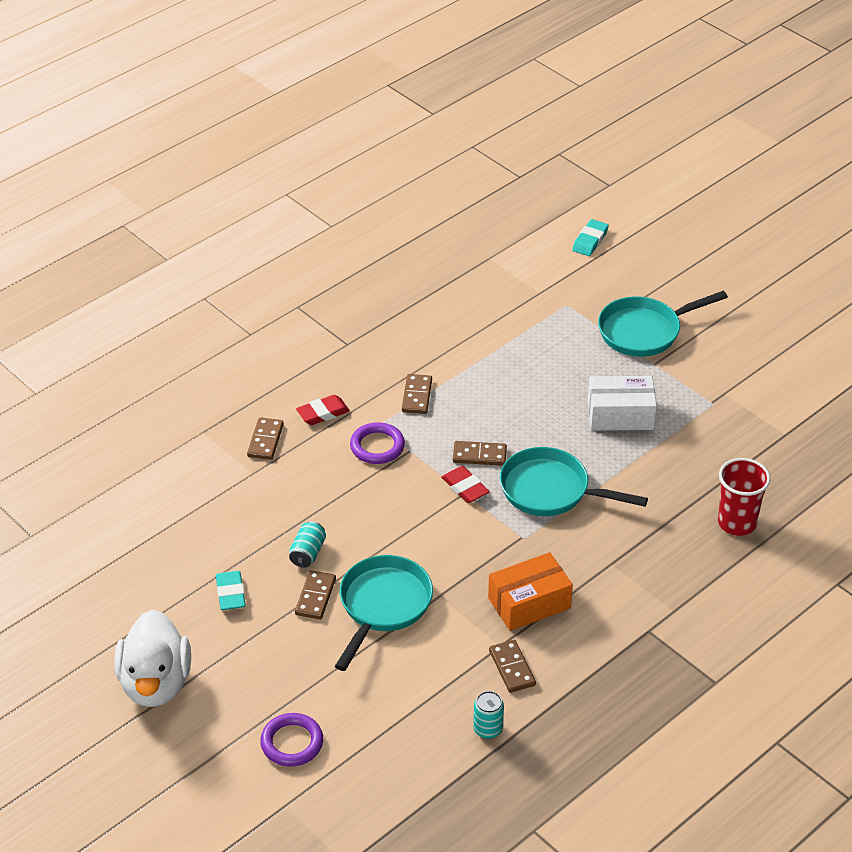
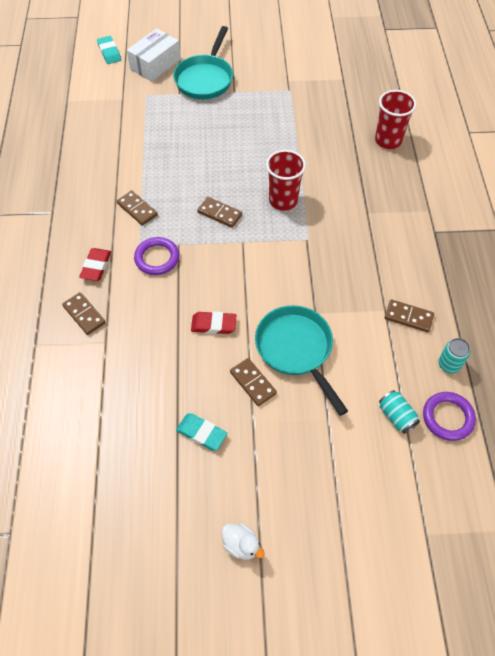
camera: 50 degrees left, 15 degrees up
(155, 683) = (241, 545): white duck -> white duck, size x0.44
(292, 743) = (372, 489): purple ring -> purple ring (448, 417)
(308, 553) = (209, 360): turquoise can -> turquoise can (396, 416)
(465, 487) = (238, 238): red eraser -> red eraser (213, 325)
(479, 455) = (220, 213): brown domino -> brown domino turned 75 degrees clockwise
(529, 603) = (363, 272): orange box -> none
(551, 490) = (283, 200): turquoise pan -> red cup
(620, 415) = (257, 131): white box -> white box (155, 64)

